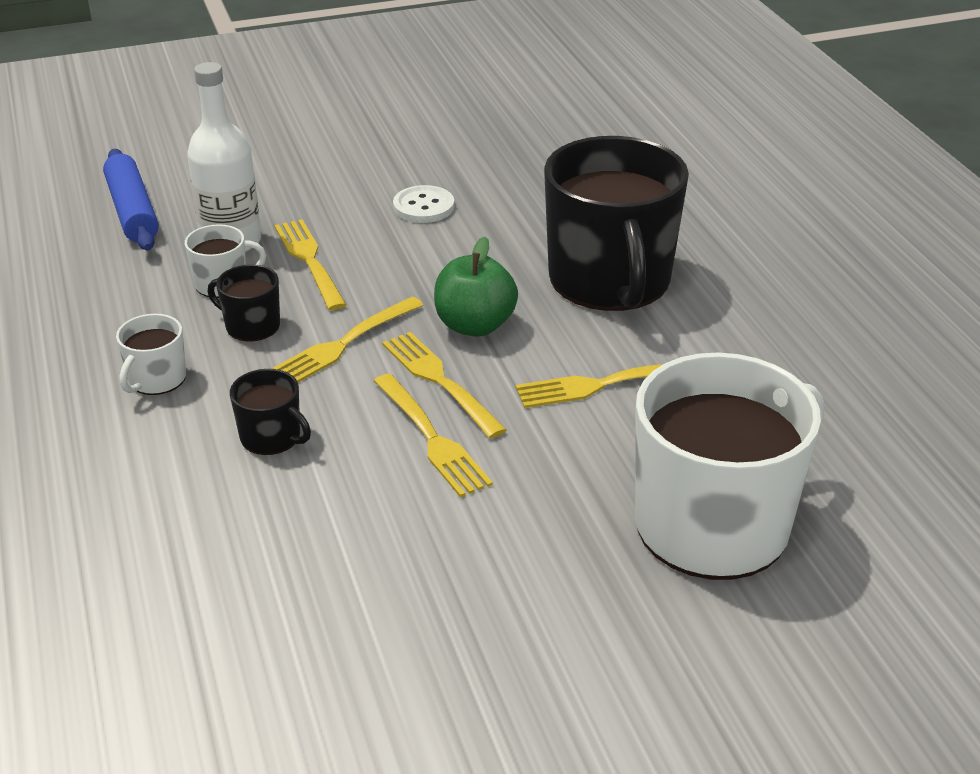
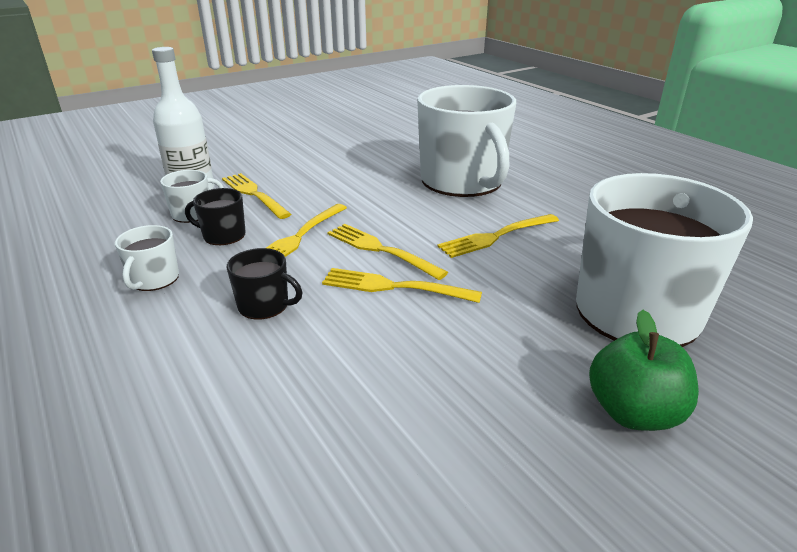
camera: 15 degrees left, 5 degrees down
(132, 211) = (113, 182): blue rolling pin -> none
(423, 206) = (321, 159): white button -> none
(432, 438) = (394, 287): yellow fork -> yellow fork turned 150 degrees clockwise
(475, 325) = (388, 215): green apple -> green apple (633, 412)
(610, 280) = (463, 181): black mug -> white mug

